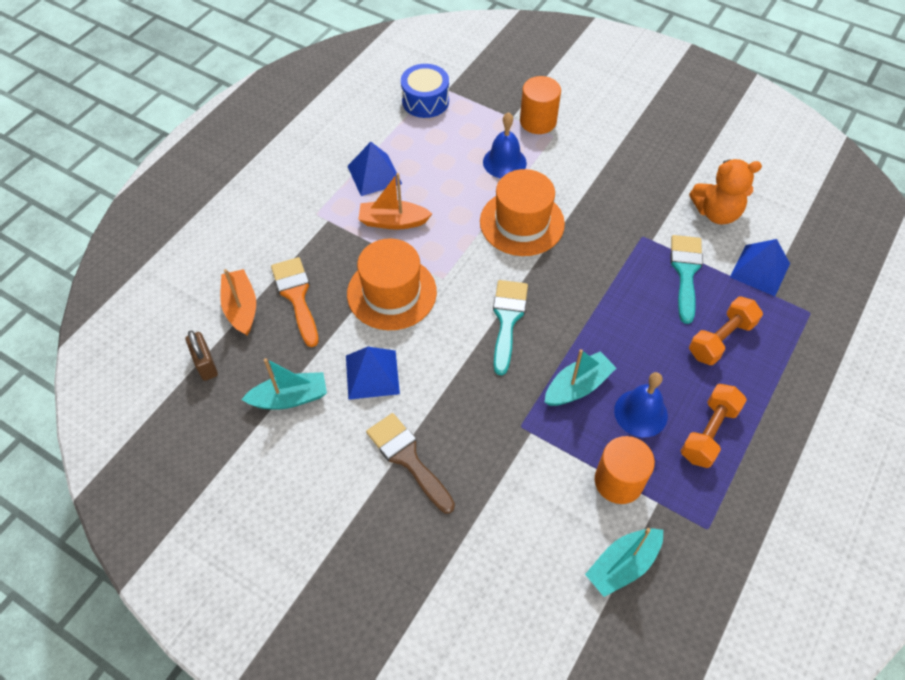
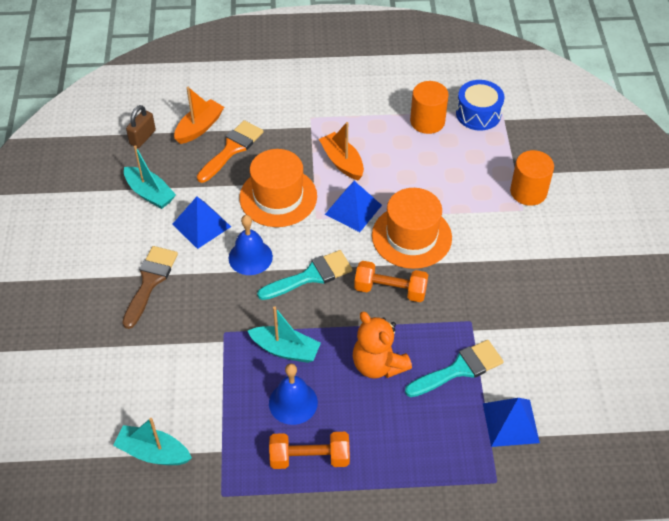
camera: 55 degrees right, 5 degrees down
(374, 175) = (376, 127): blue pyramid -> blue pyramid (353, 209)
(504, 162) = (463, 194): blue bell -> blue bell (250, 257)
(618, 481) = (221, 416): orange cylinder -> orange cylinder (427, 121)
(716, 213) = (546, 362): orange teddy bear -> orange teddy bear (378, 365)
(721, 339) = (410, 426): orange dumbbell -> orange dumbbell (390, 290)

